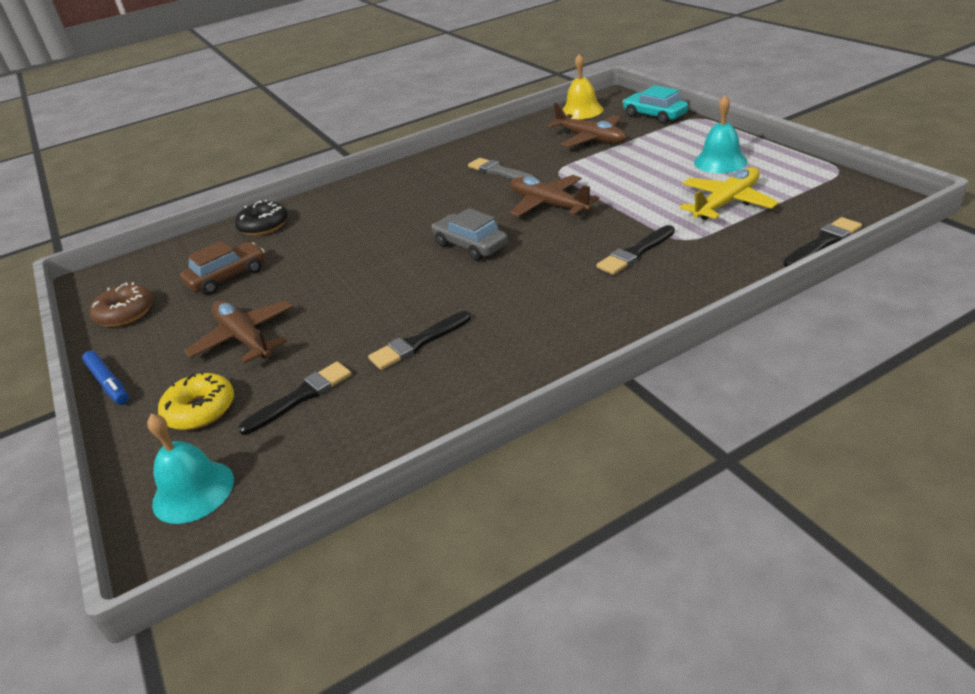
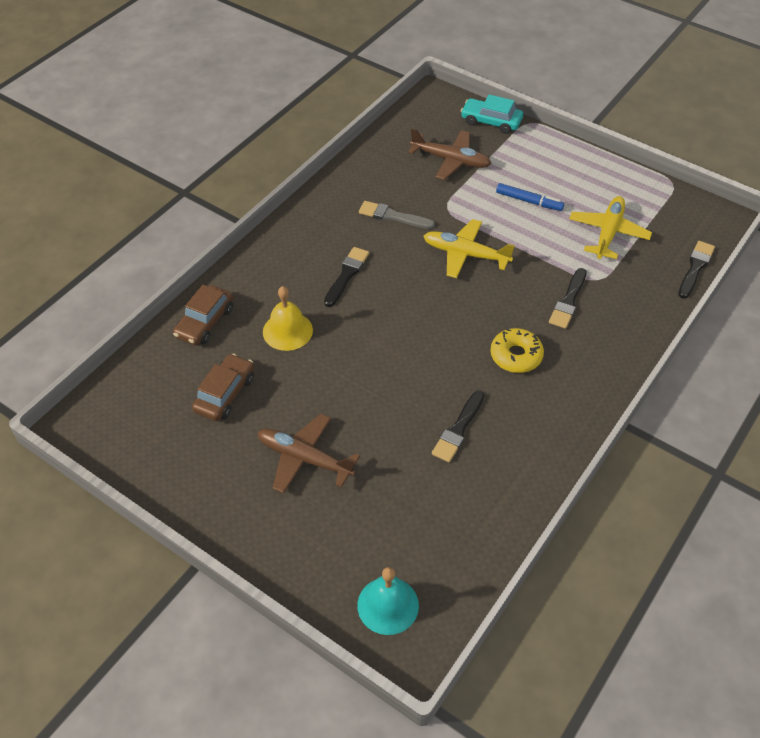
camera: 30 degrees left, 15 degrees up
(108, 383) = (218, 534): blue marker -> blue marker (529, 201)
(125, 313) = (157, 457): brown donut -> none
(200, 410) = (329, 537): yellow donut -> yellow donut (516, 356)
(264, 225) = (205, 322): black donut -> brown car
(301, 396) = (403, 502): black brush -> black brush (346, 275)
(470, 245) = (429, 315): grey car -> none
(549, 205) = (466, 254): brown plane -> yellow plane
(581, 111) = (418, 119): yellow bell -> yellow bell (287, 331)
(720, 161) = (579, 181): turquoise bell -> none

